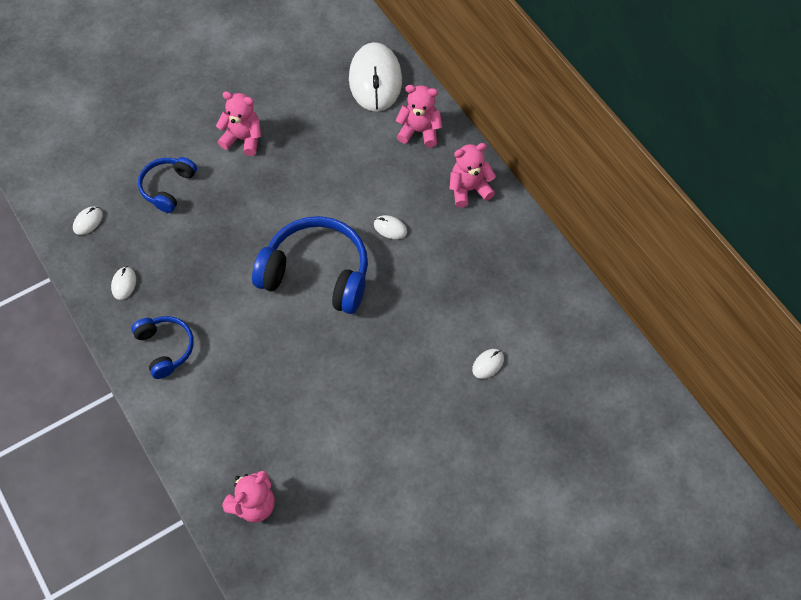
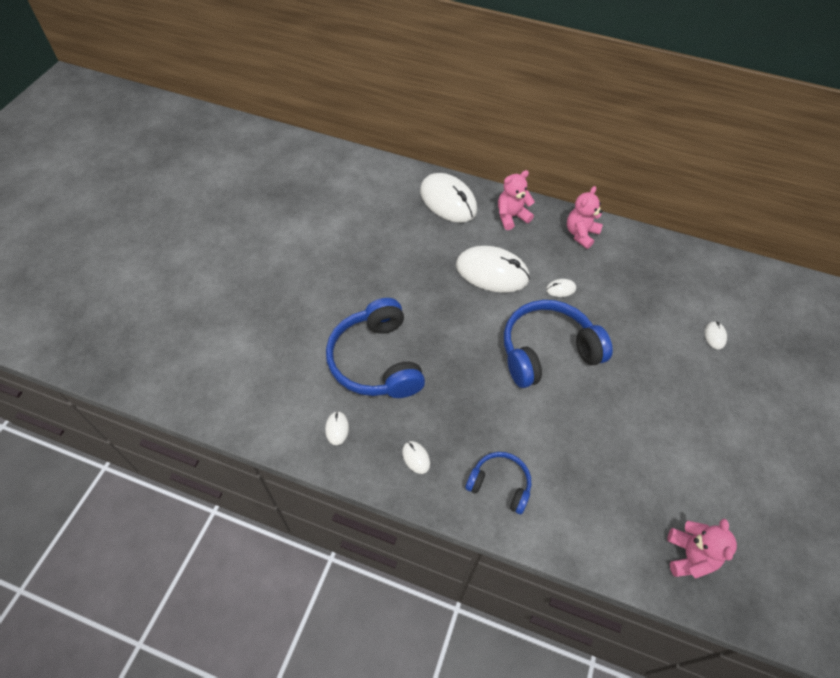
camera: 40 degrees left, 5 degrees down
(167, 187) = (376, 361): blue headphones -> blue headphones, size x1.81
(243, 139) = (397, 291): pink teddy bear -> none
(344, 173) = (492, 272): none -> white mouse

